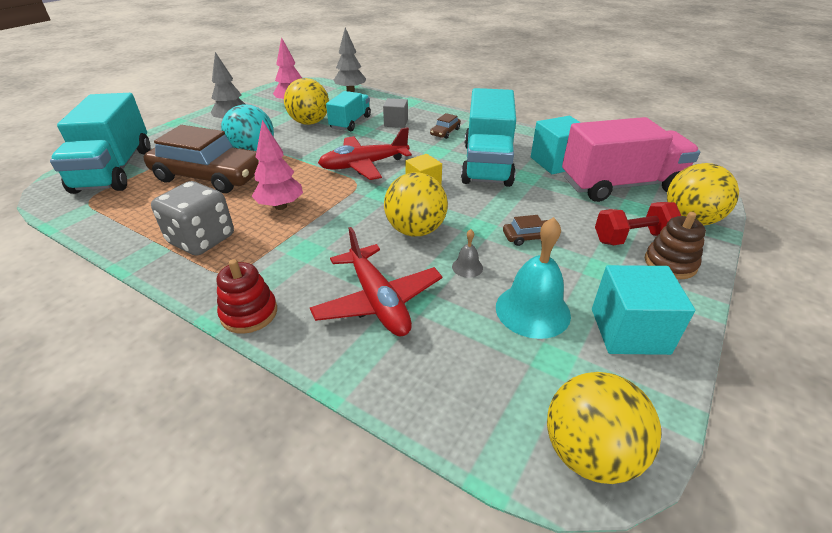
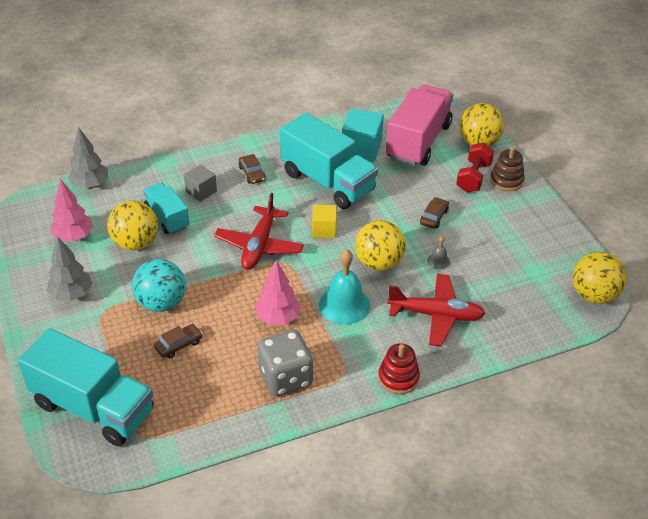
camera: 55 degrees left, 5 degrees up
(209, 176) = (178, 345): brown car -> brown car, size x0.40
(532, 310) = (497, 257): turquoise bell -> turquoise bell (344, 305)
(629, 331) = (540, 233): turquoise cube -> none

